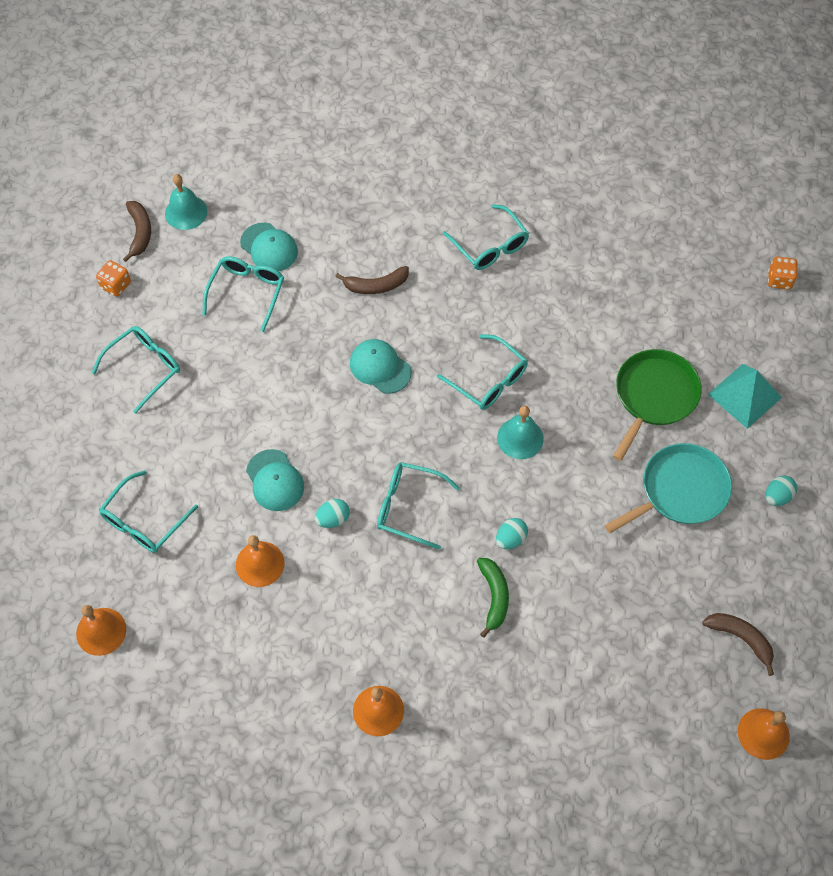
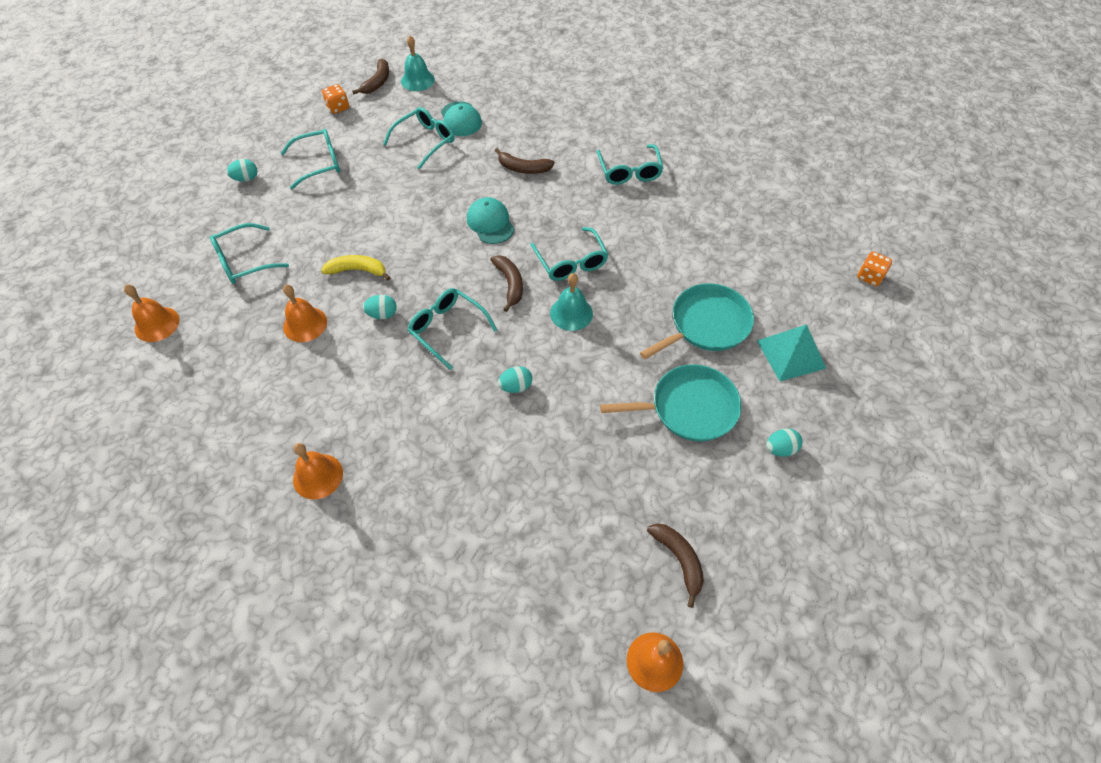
camera: 25 degrees right, 5 degrees down
(73, 421) = (246, 179): none -> turquoise egg
(275, 480) = (358, 270): turquoise cap -> yellow banana
(441, 431) = (510, 284): none -> brown banana
(494, 597) = (473, 426): green banana -> none
(654, 396) = (706, 324): green pan -> turquoise pan

